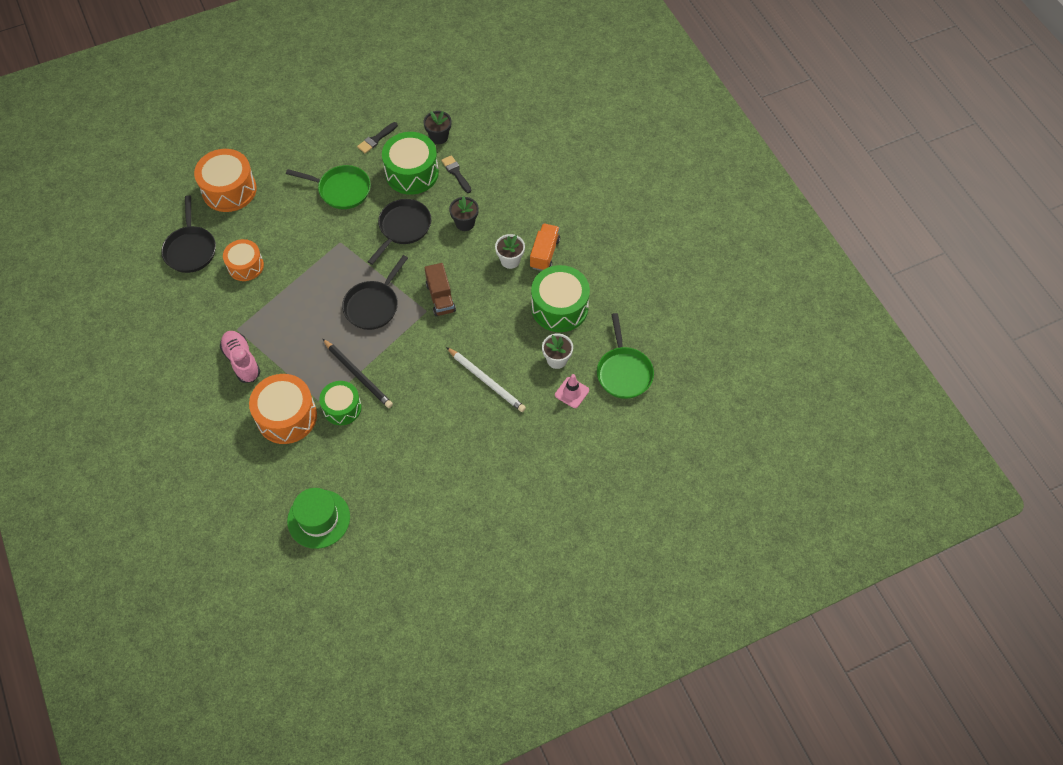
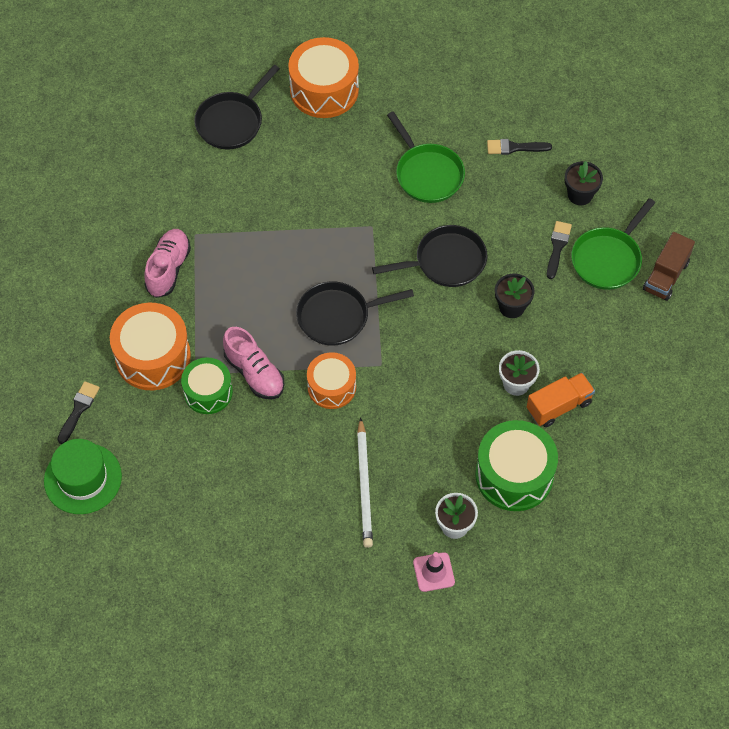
camera: 45 degrees right, 0 degrees up
(245, 266) = (263, 178): orange drum -> orange drum (331, 387)
(273, 484) = (78, 409): none -> black brush
(358, 375) = (254, 373): black pencil -> pink shoe
(412, 173) = (513, 211): green drum -> none
(440, 297) = (408, 363): brown truck -> brown truck (665, 276)
(624, 372) = (508, 599): green pan -> green pan (608, 259)

